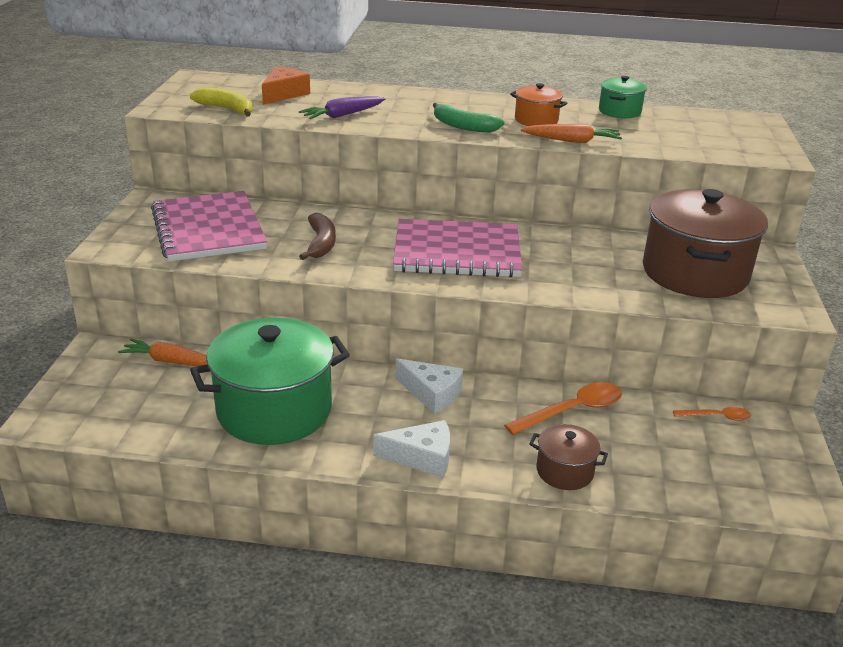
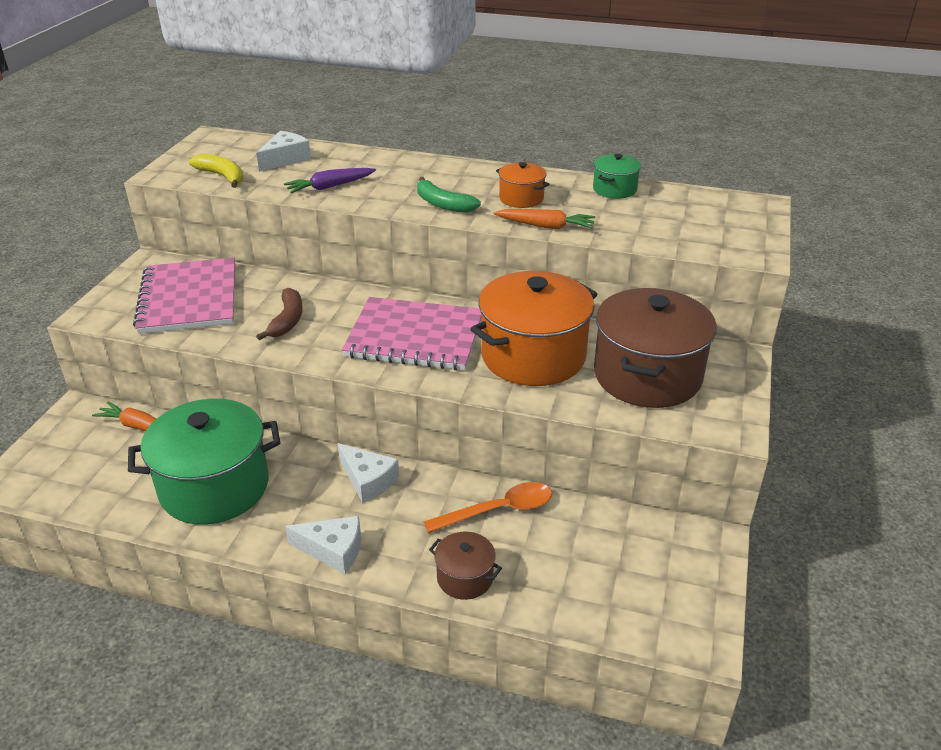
camera: 10 degrees right, 5 degrees up
(284, 94) = (285, 159): orange cheese -> white cheese
(579, 262) = (533, 356): none -> orange pot
(716, 417) = (643, 529): orange spoon -> none

